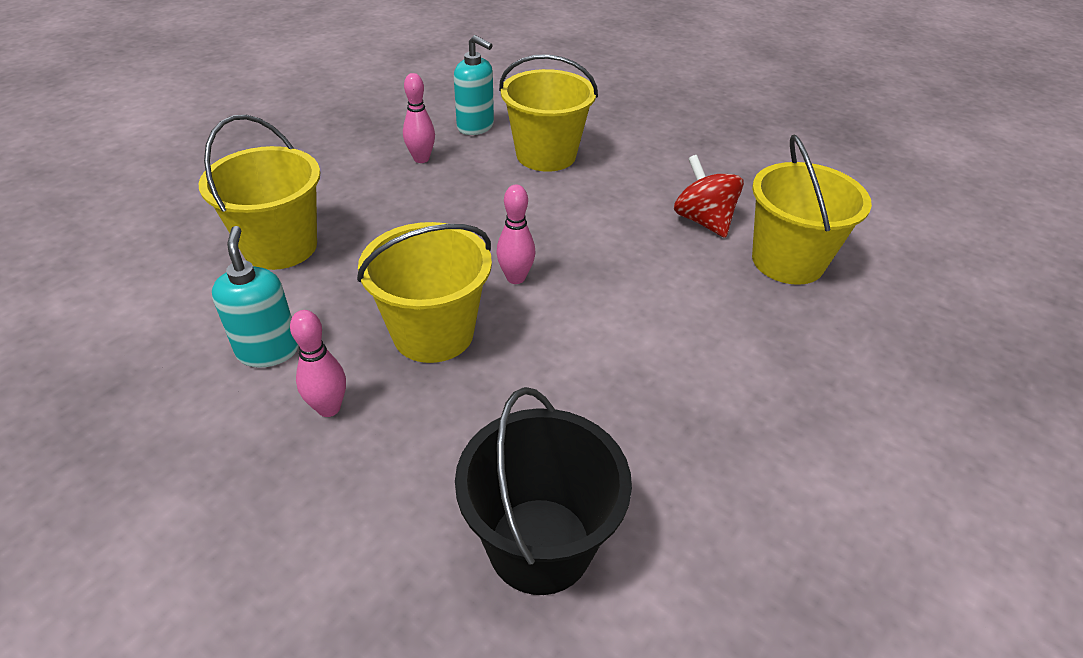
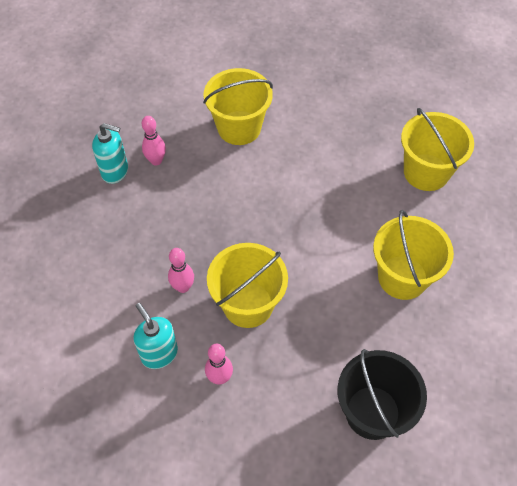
camera: 20 degrees left, 15 degrees up
(280, 246) = (112, 273): yellow bucket -> yellow bucket (402, 277)
(476, 127) = (176, 115): turquoise soap dispenser -> turquoise soap dispenser (115, 171)
(515, 278) = (274, 244): pink bowling pin -> pink bowling pin (183, 287)
(703, 221) = (365, 155): red spinning top -> none

